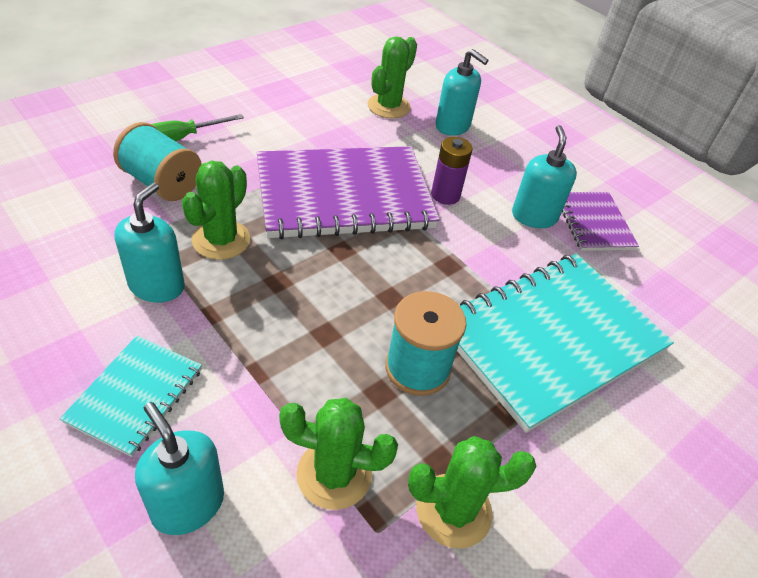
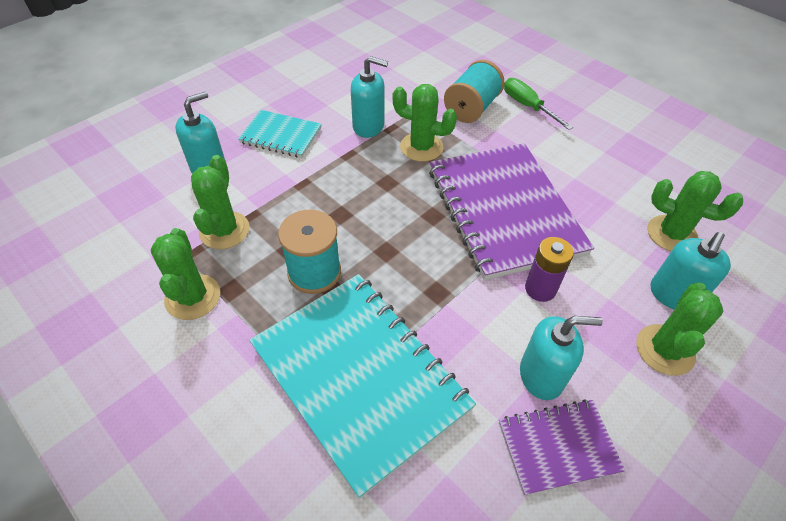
camera: 90 degrees right, 5 degrees up
(504, 146) = (665, 350): none -> green cactus

